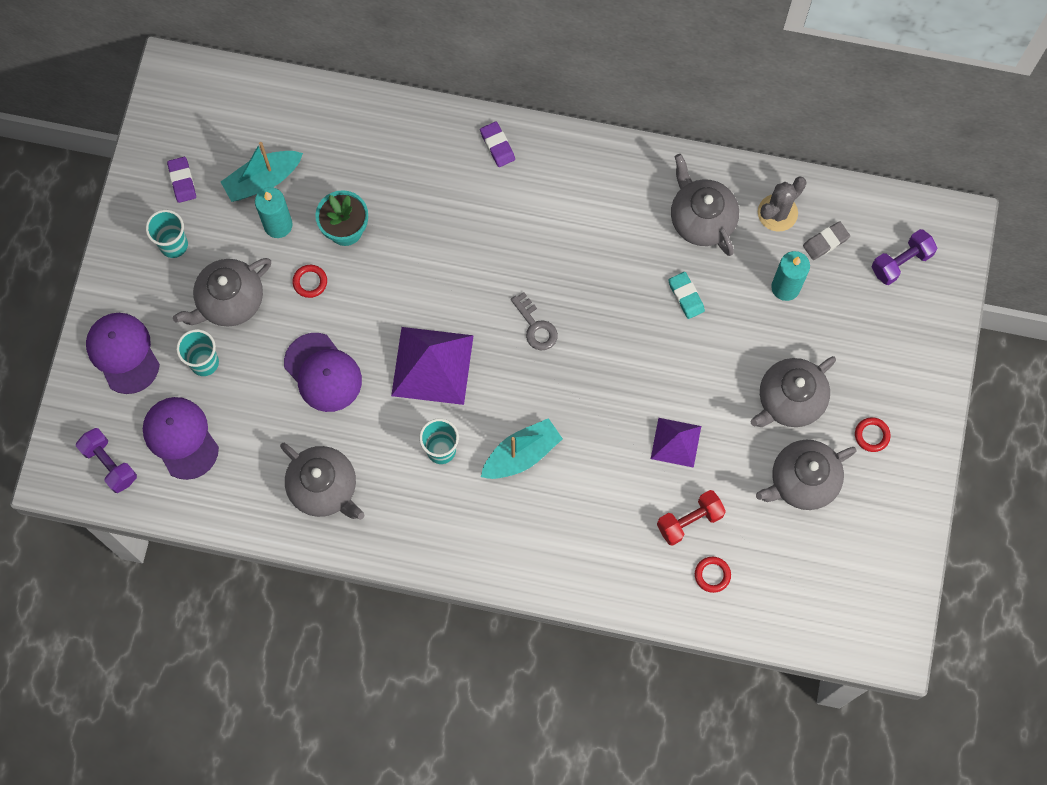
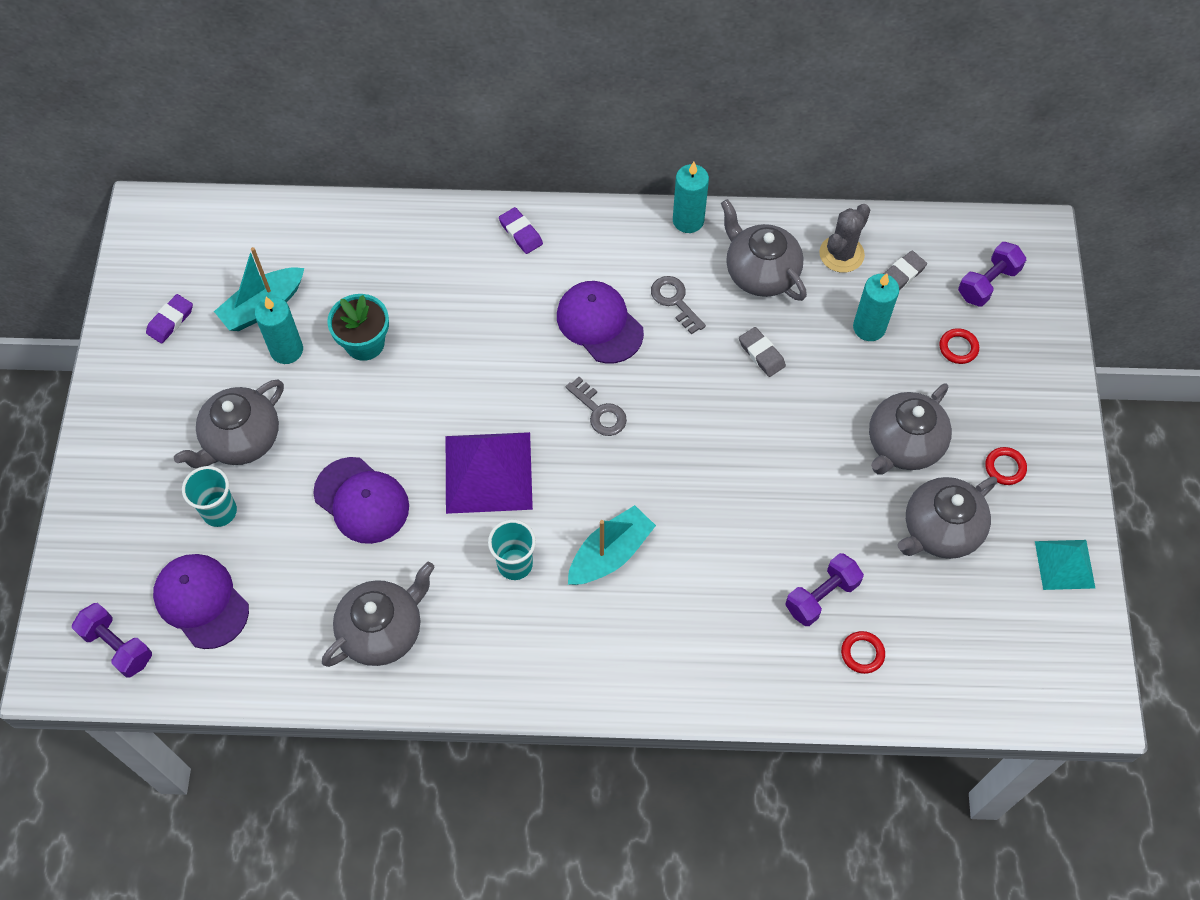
camera: 10 degrees left, 10 degrees down
(123, 353) = (121, 516): purple cap -> purple cap (599, 323)
(174, 245) = (168, 389): turquoise cup -> none
(182, 181) = (170, 321): purple eraser -> purple eraser turned 60 degrees clockwise
(310, 282) = (332, 405): red ring -> red ring (958, 348)
(324, 488) = (382, 630): grey teapot -> grey teapot turned 75 degrees counterclockwise
(621, 234) = (675, 301): none -> grey key
(648, 158) = (688, 220): none -> turquoise candle
(676, 442) = (785, 511): purple pyramid -> none
(686, 296) = (761, 354): turquoise eraser -> grey eraser
(689, 521) = (821, 596): red dumbbell -> purple dumbbell
(900, 528) = (1064, 564): none -> turquoise pyramid

